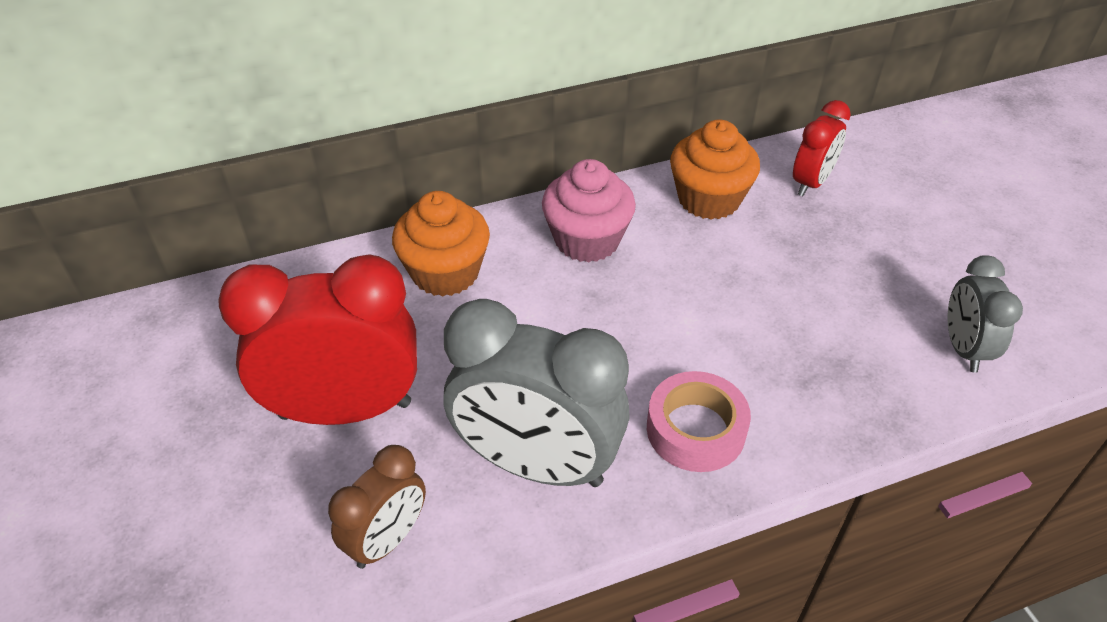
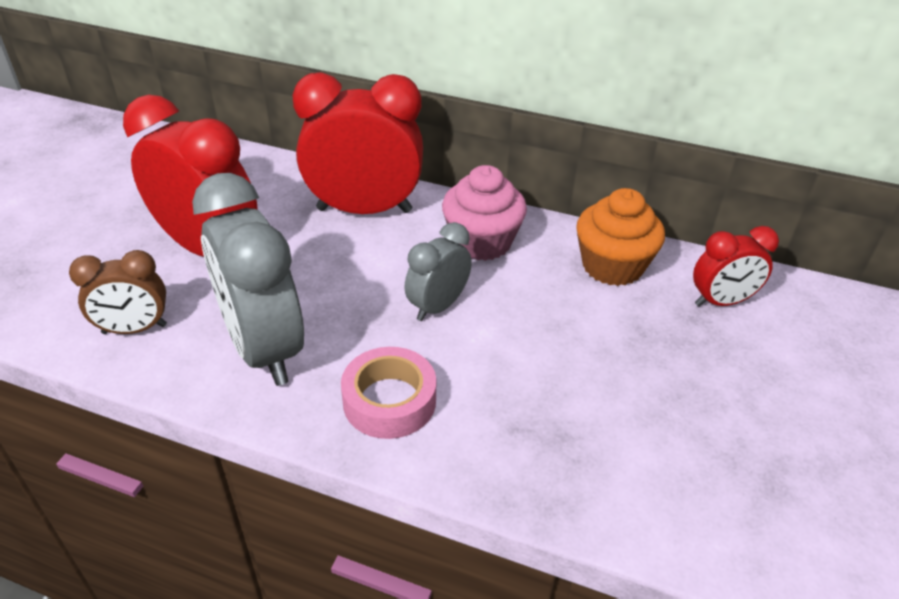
camera: 40 degrees right, 5 degrees down
(445, 272) = (364, 210): orange cupcake -> red clock
(963, 348) = (694, 501): grey clock -> grey clock (438, 306)

